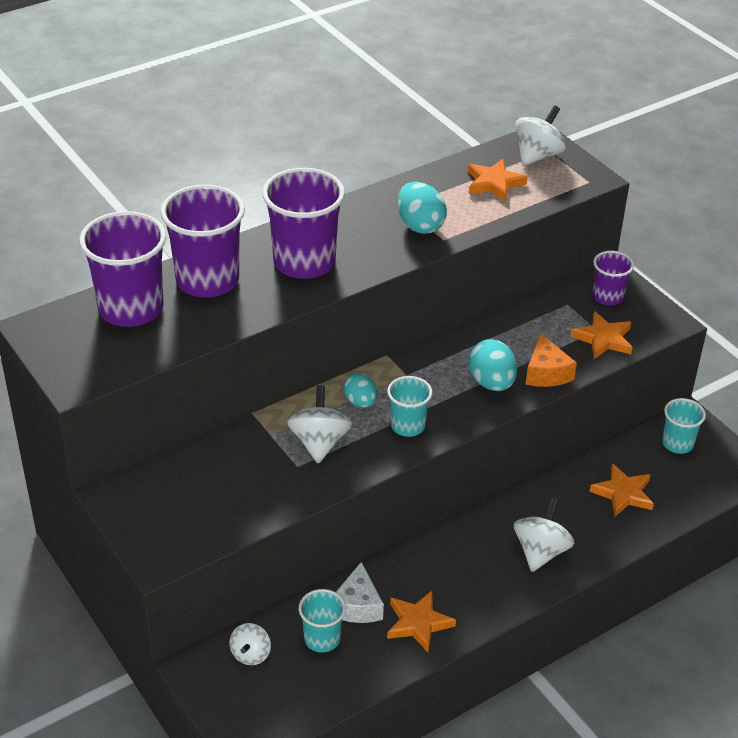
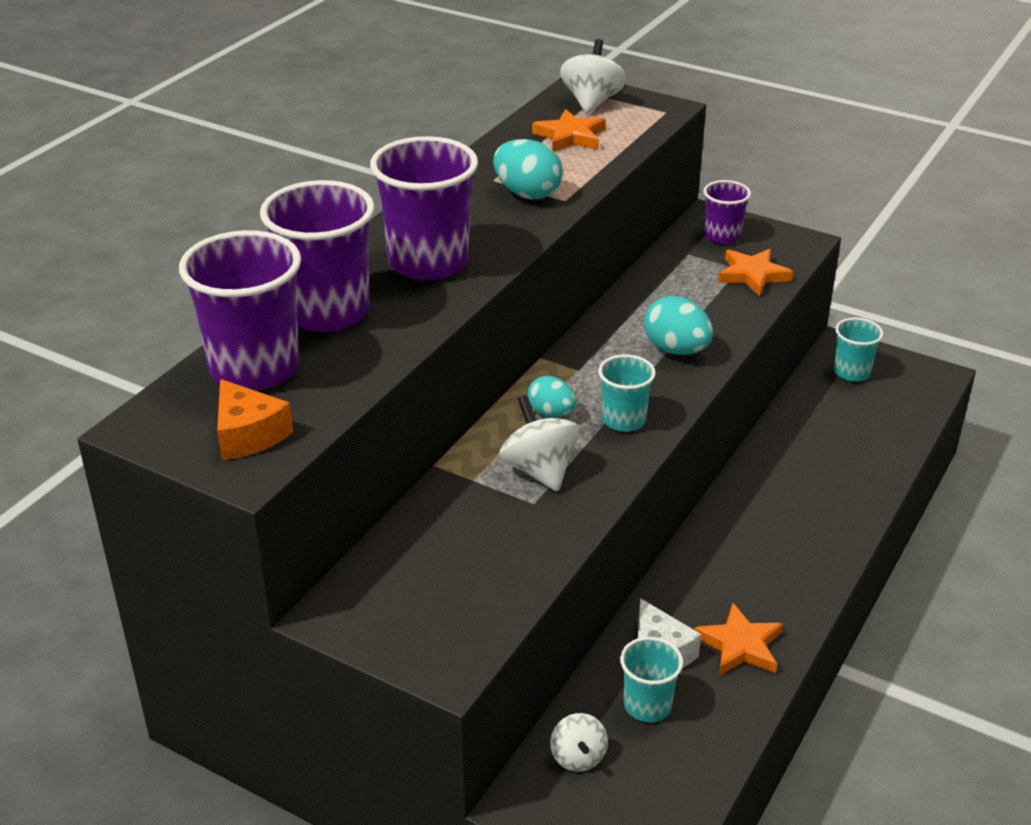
camera: 25 degrees left, 5 degrees down
(540, 551) = (806, 522): white spinning top -> none
(546, 373) = (724, 323): orange cheese -> orange cheese (248, 435)
(623, 493) = (840, 436): orange star -> none

